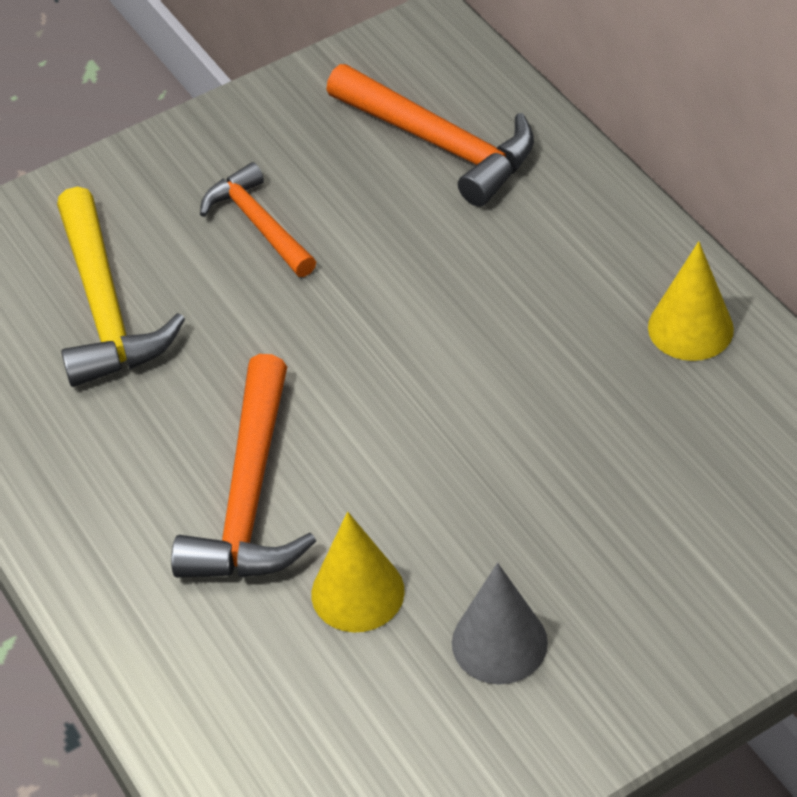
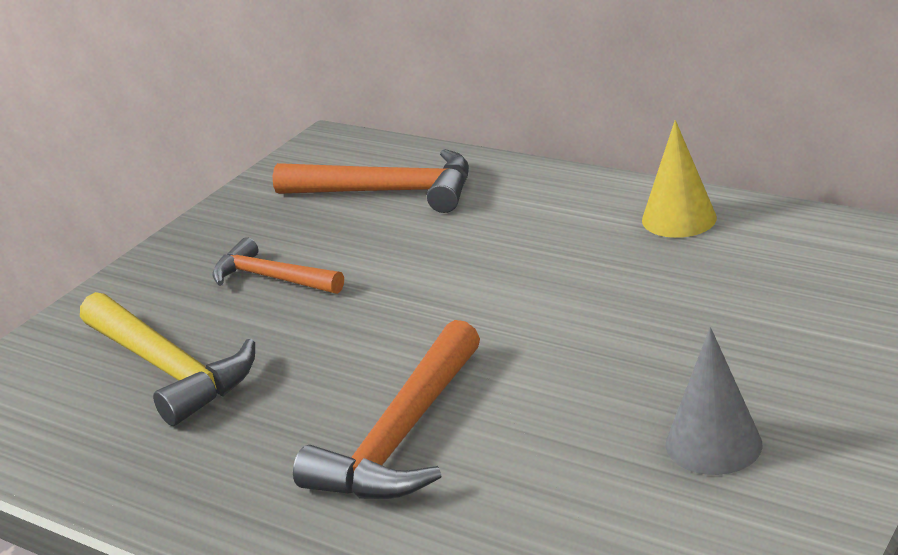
camera: 25 degrees left, 20 degrees down
(249, 495) = (402, 436): orange hammer -> orange hammer turned 45 degrees clockwise
(357, 592) = (558, 460): yellow cone -> none

